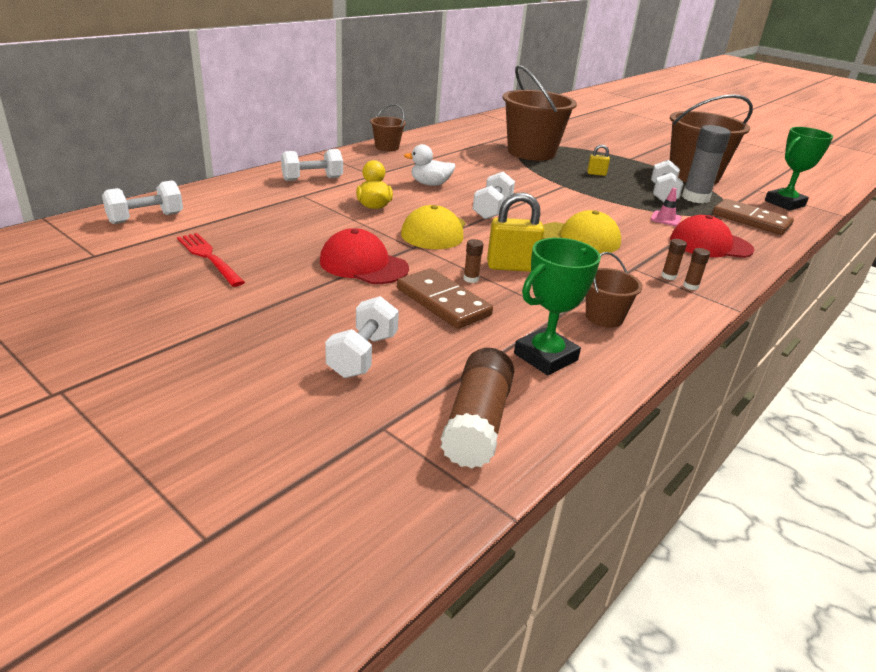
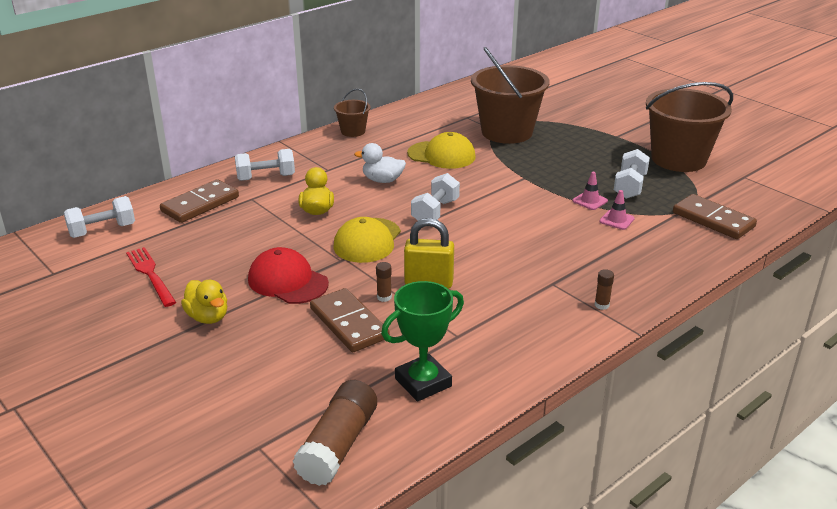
camera: 10 degrees right, 0 degrees up
(249, 199) = (200, 204): none -> brown domino
(284, 296) = (208, 317): none -> yellow duck
(363, 355) = (261, 378): white dumbbell -> none
(579, 238) = (512, 247): yellow cap -> yellow cap (441, 155)
(596, 174) = (567, 160): yellow padlock -> none
(604, 317) = (496, 340): brown bucket -> none
(633, 204) = (590, 201): none -> pink traffic cone
(668, 276) = (584, 293): brown glue stick -> none
(695, 198) = (664, 191): grey glue stick -> none
(710, 244) = (649, 253): red cap -> none
(784, 203) = (766, 195): green trophy -> none

